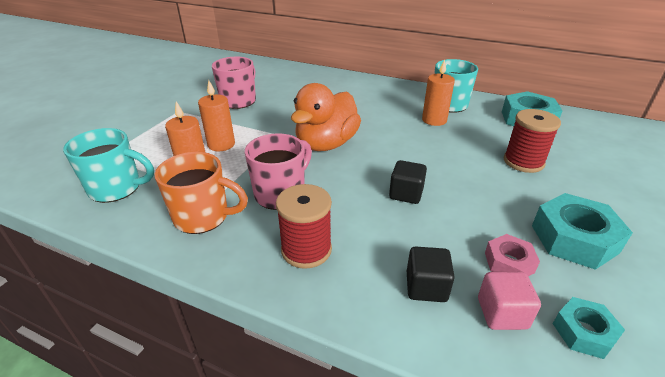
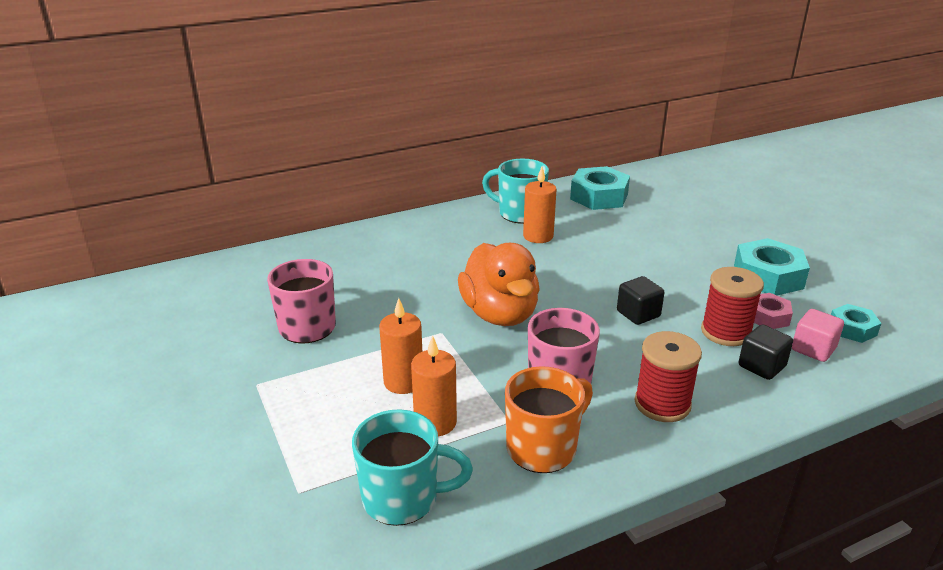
camera: 50 degrees left, 5 degrees down
(117, 188) = (403, 498): turquoise mug -> turquoise mug turned 45 degrees clockwise
(523, 162) = (657, 237): red spool -> red spool (726, 332)

